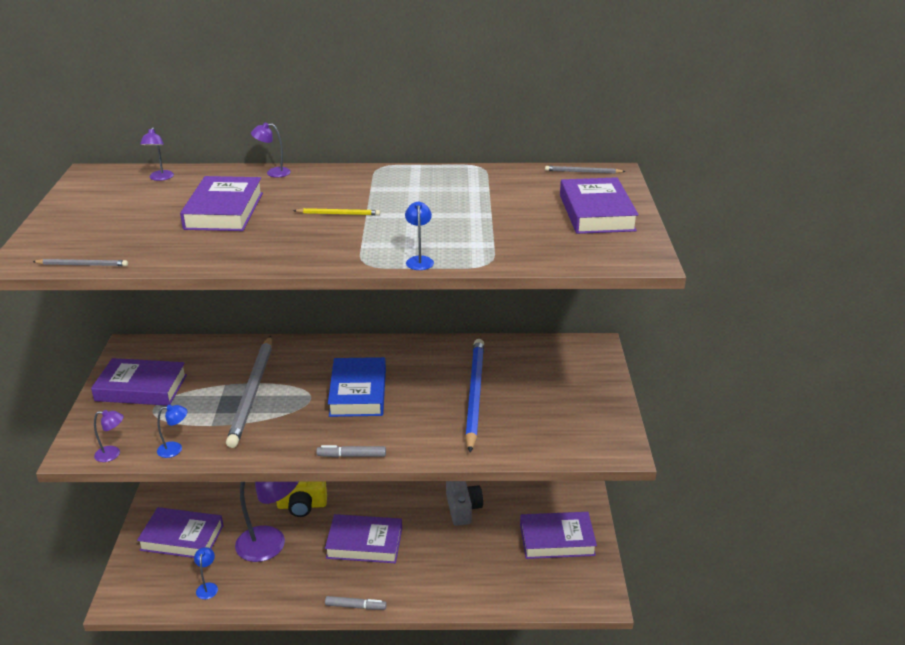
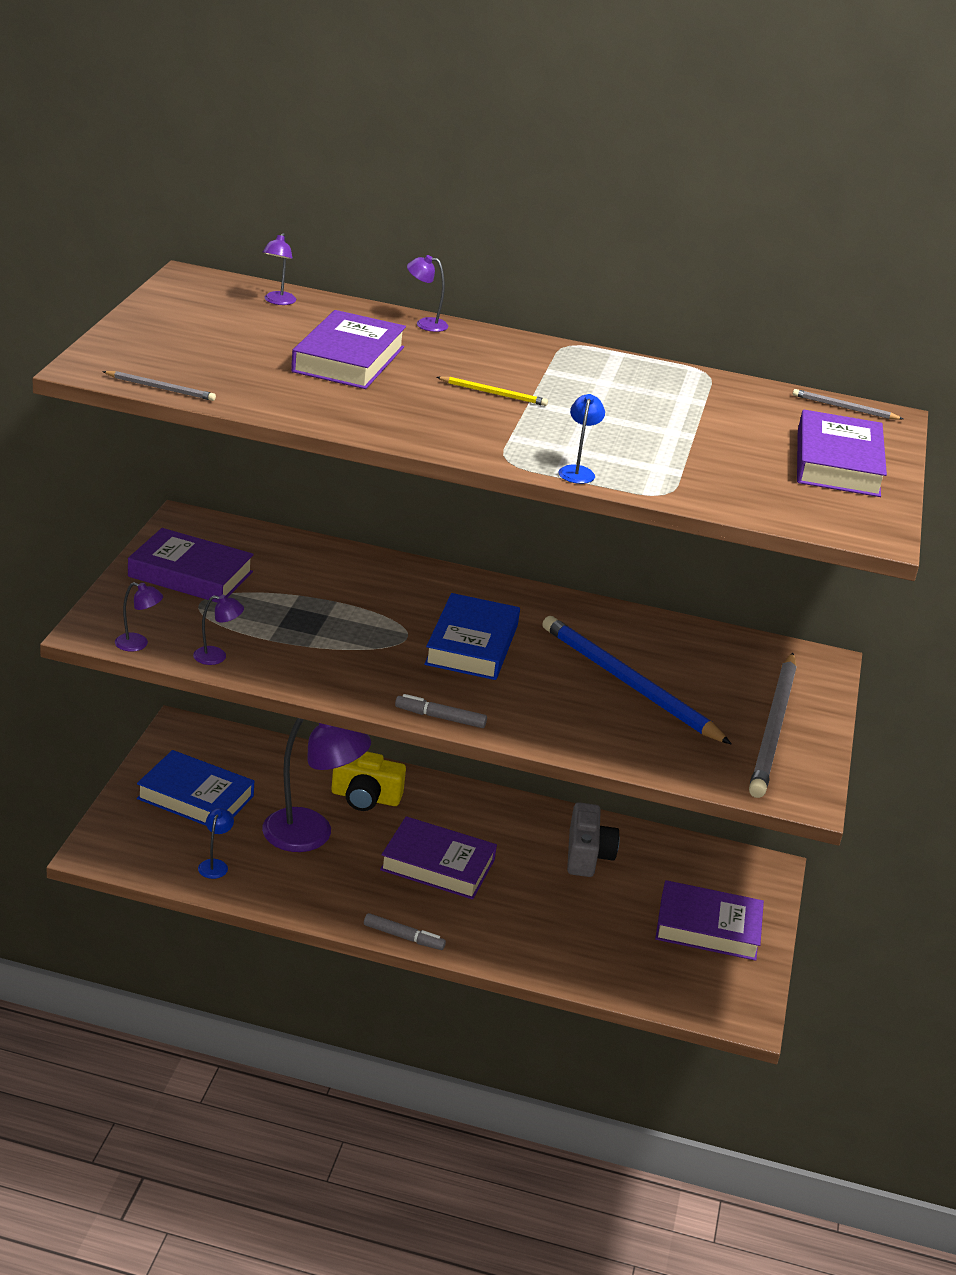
camera: 10 degrees right, 0 degrees up
(175, 449) = (217, 657): blue lamp -> purple lamp
(182, 538) = (195, 797): purple book -> blue book
(252, 393) = (332, 613): grey pencil -> grey pencil (773, 728)
(474, 394) = (628, 683): blue pencil -> blue pencil turned 60 degrees counterclockwise

